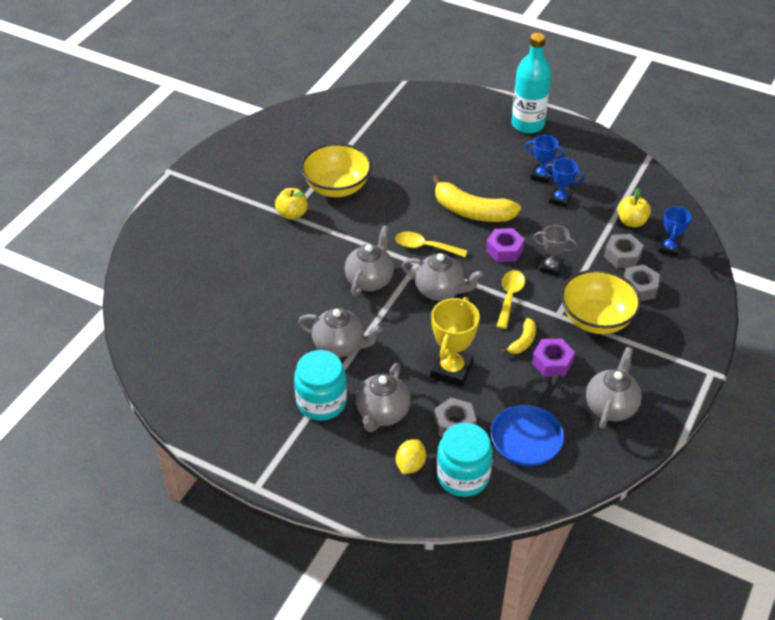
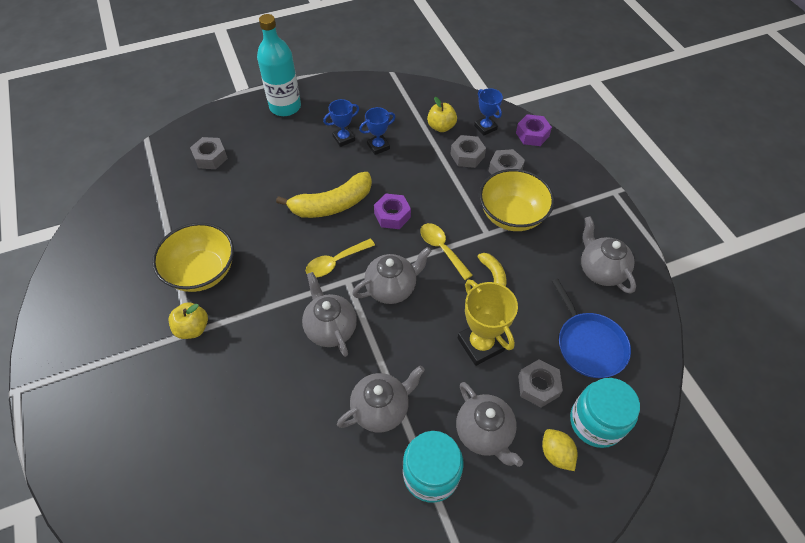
camera: 50 degrees left, 10 degrees up
(430, 122) = (210, 157): none -> grey nut
(551, 267) = (437, 202): grey trophy -> none
(552, 362) = (529, 273): purple nut -> purple nut (532, 134)

